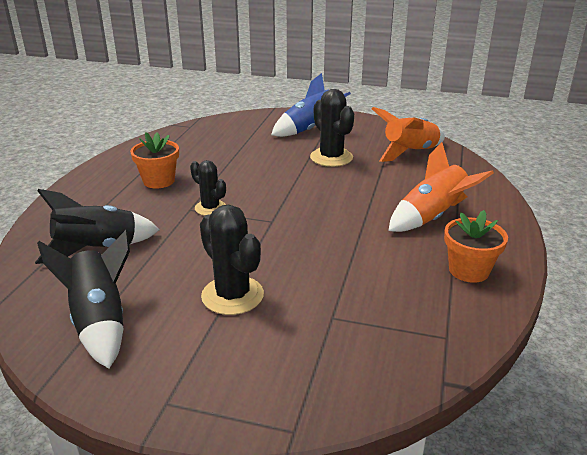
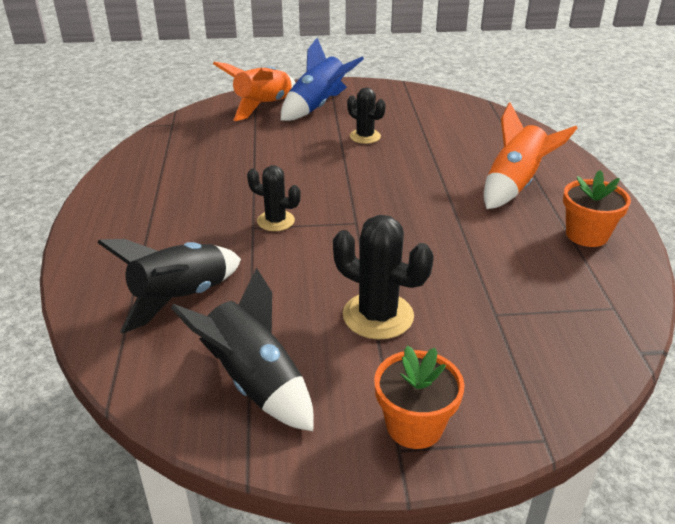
camera: 20 degrees left, 5 degrees up
(159, 181) = (188, 200): orange flower pot -> orange flower pot (414, 426)
(331, 157) = (365, 136): black cactus -> black cactus, size x0.63
(409, 152) = (442, 117): orange rocket -> orange rocket (263, 106)

